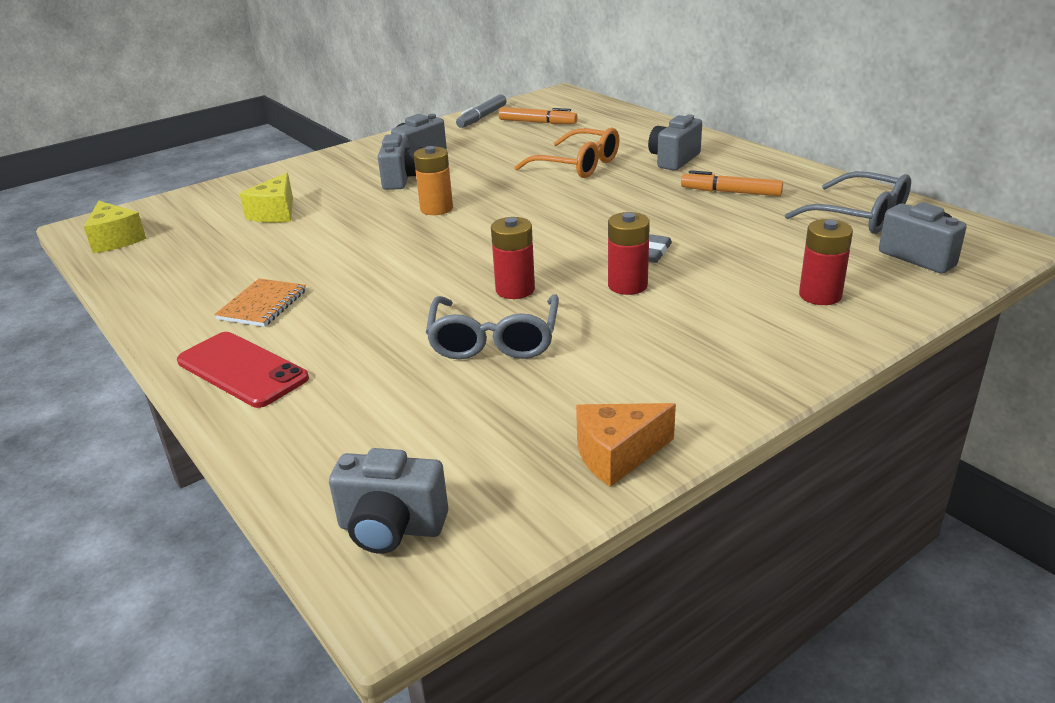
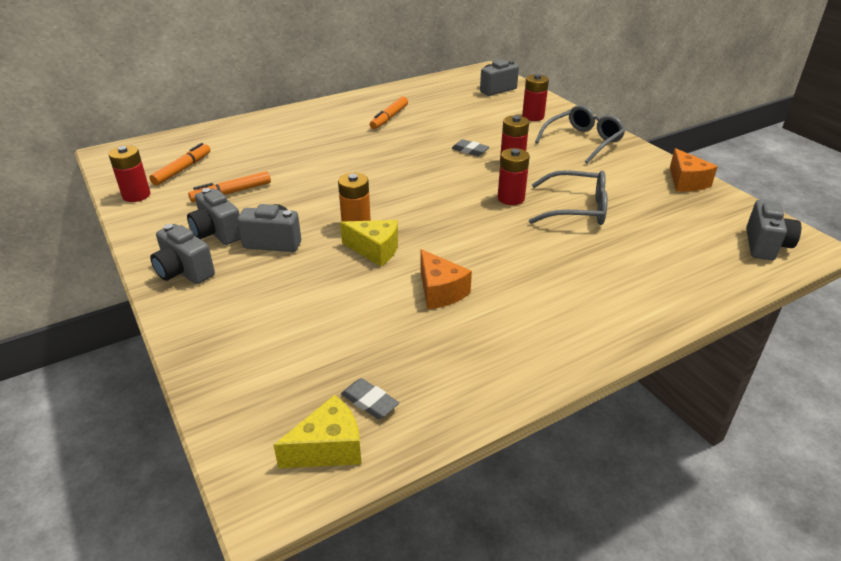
camera: 85 degrees left, 5 degrees up
(158, 248) = (369, 402): none -> grey eraser
(242, 370) = (619, 312): red phone -> none
(262, 305) = (517, 311): orange notebook -> none
(275, 213) = (314, 319): yellow cheese -> yellow cheese (375, 250)
(306, 262) = (440, 291): none -> orange cheese
(482, 117) = (136, 195): grey marker -> red battery
(495, 148) = (231, 193): none -> orange marker
(578, 165) = (303, 161): orange glasses -> none
(674, 160) = (320, 127): grey camera -> grey camera (184, 272)
(859, 216) = (442, 92): grey glasses -> grey glasses (583, 141)

